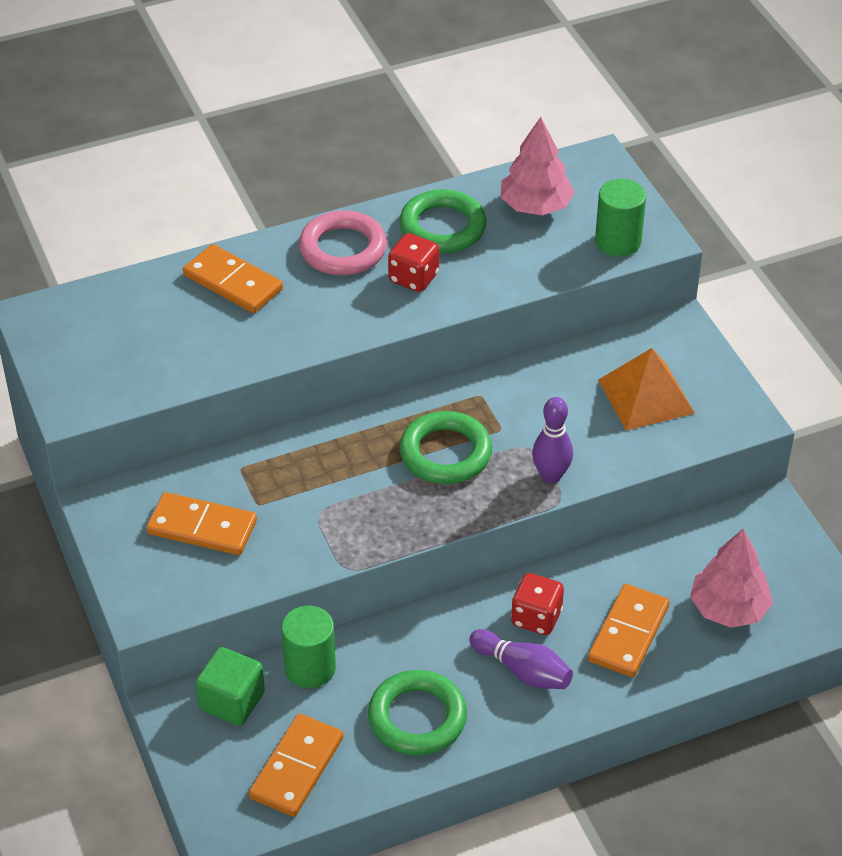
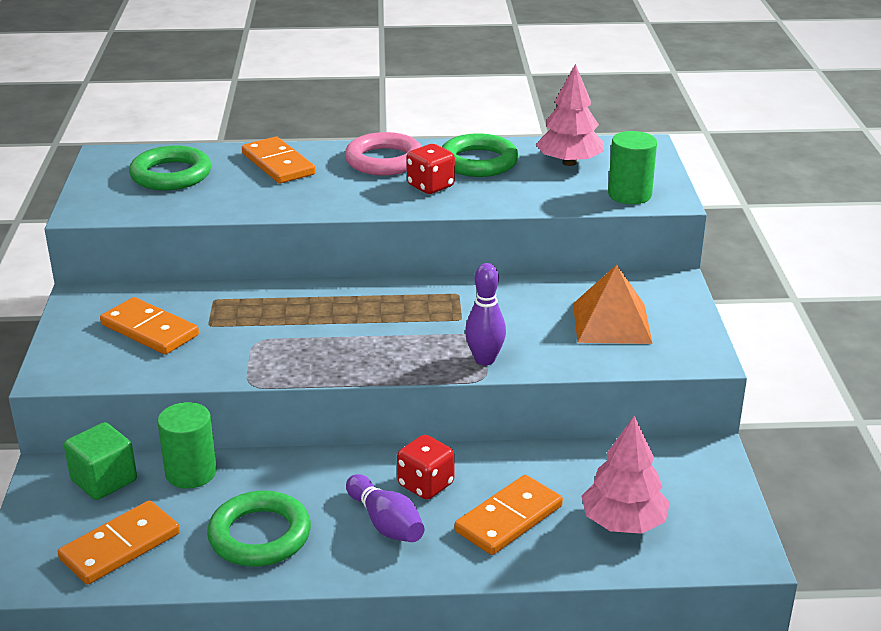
camera: 20 degrees right, 15 degrees down
(445, 453) = (398, 325): green ring -> green ring (171, 175)

